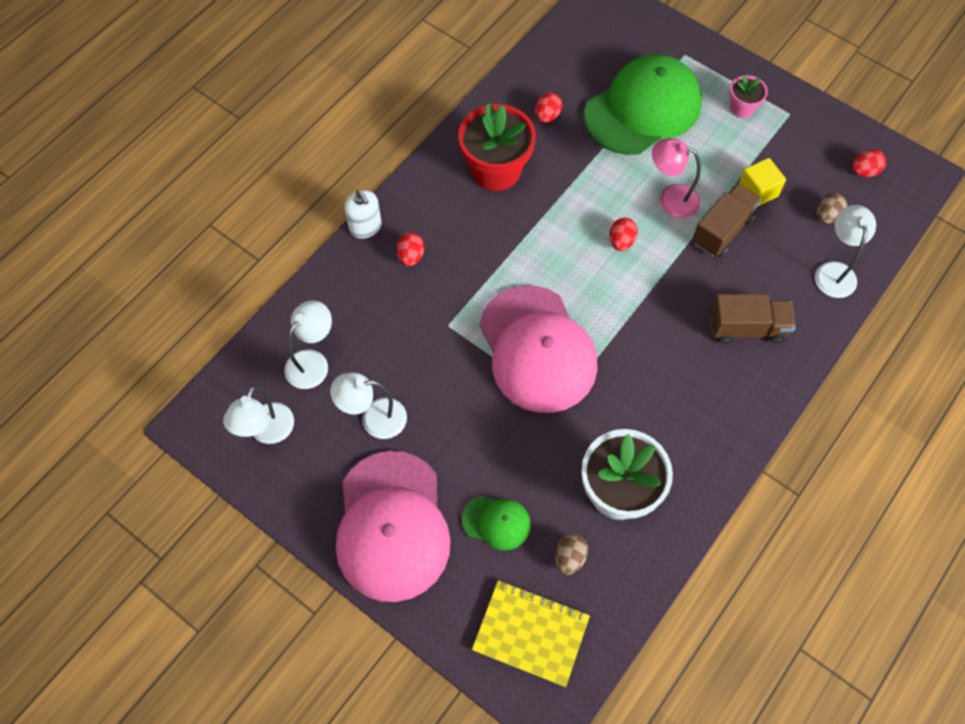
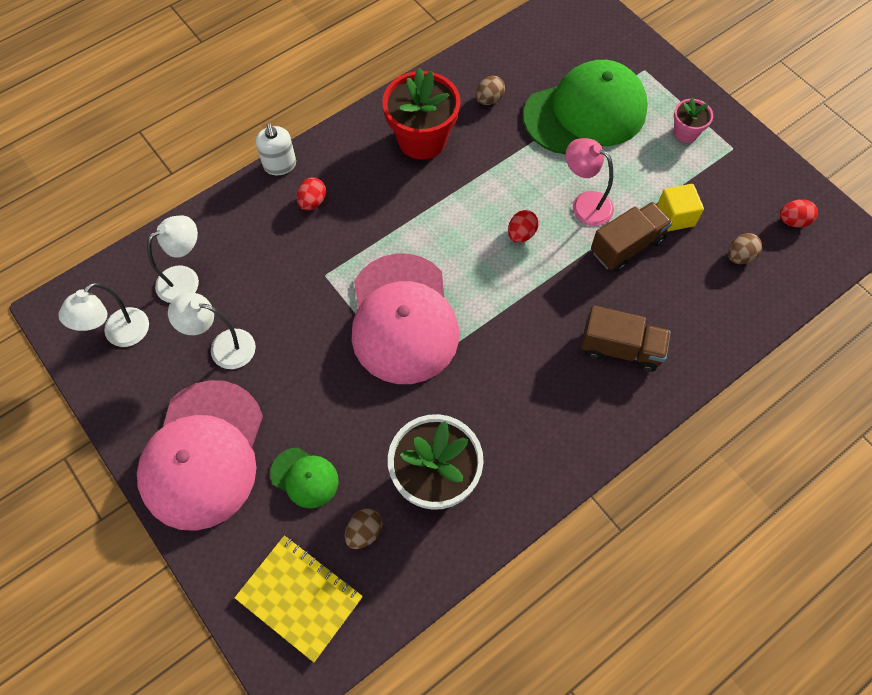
camera: 15 degrees right, 0 degrees up
(547, 116) = (489, 99): red egg -> brown egg
(834, 271) = (730, 313): white lamp -> none

